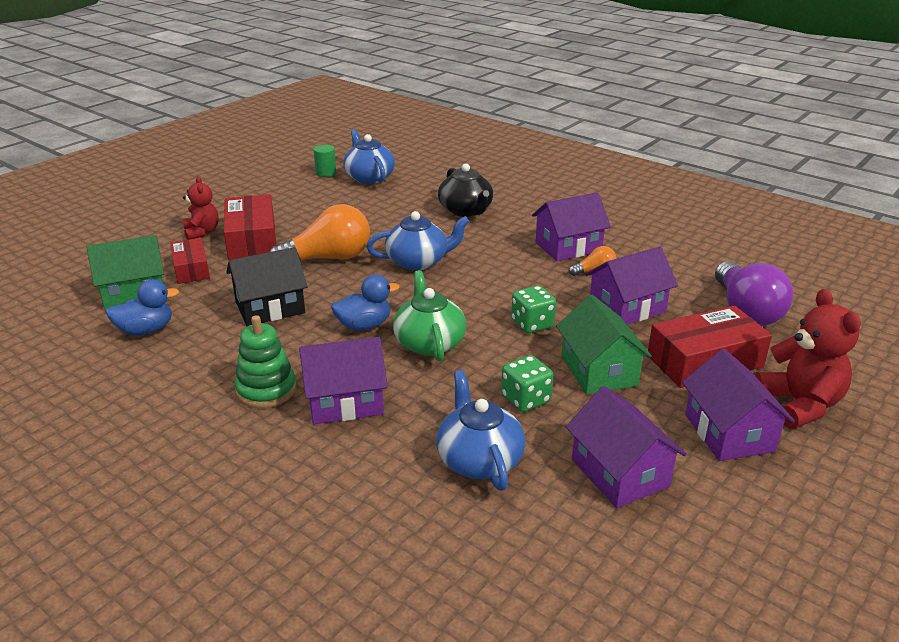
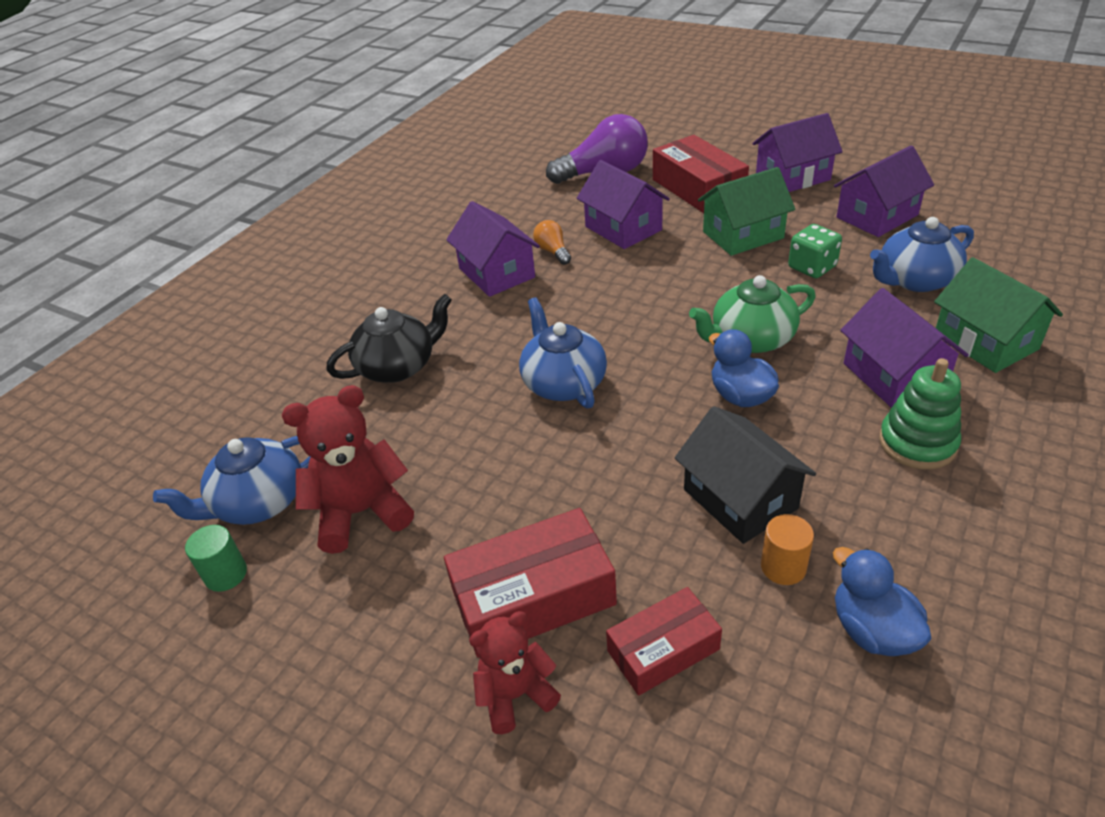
camera: 95 degrees left, 10 degrees up
(134, 293) = (777, 706): green house -> green house (985, 341)
(209, 312) = (783, 567): none -> orange cylinder
(328, 258) = (577, 475): orange light bulb -> none
(532, 324) = (679, 278): green dice -> none
(799, 405) = (738, 152): red teddy bear -> red teddy bear (361, 512)

